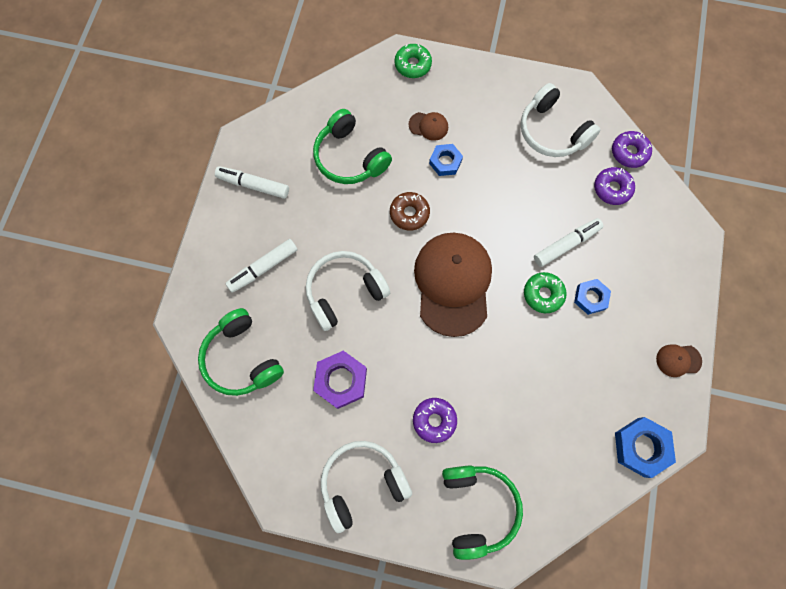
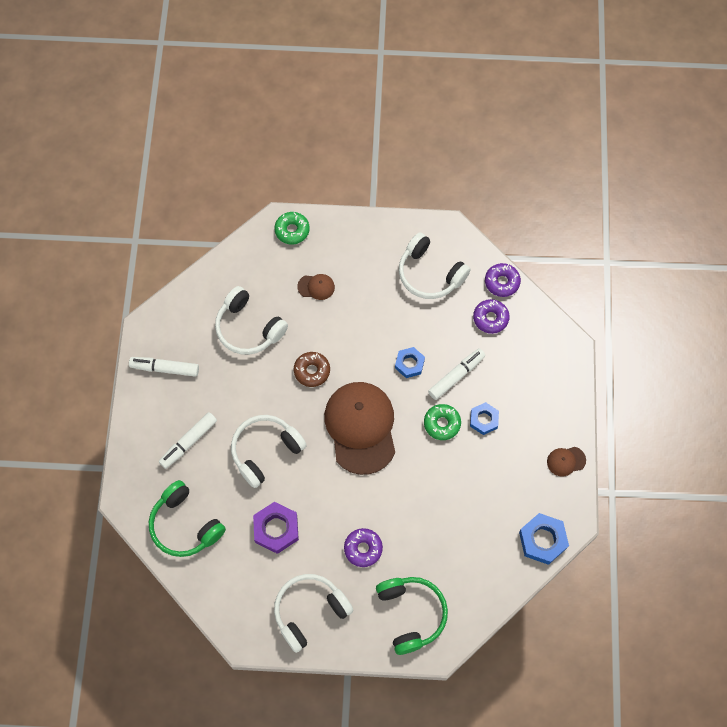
camera: 10 degrees left, 5 degrees down
(350, 157) = (249, 328): green headphones -> white headphones
(445, 162) = (337, 318): blue nut -> blue nut (409, 364)

